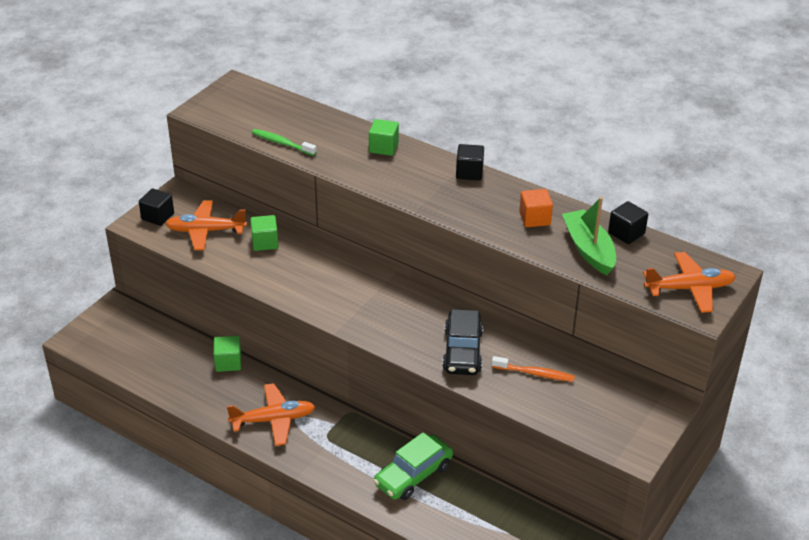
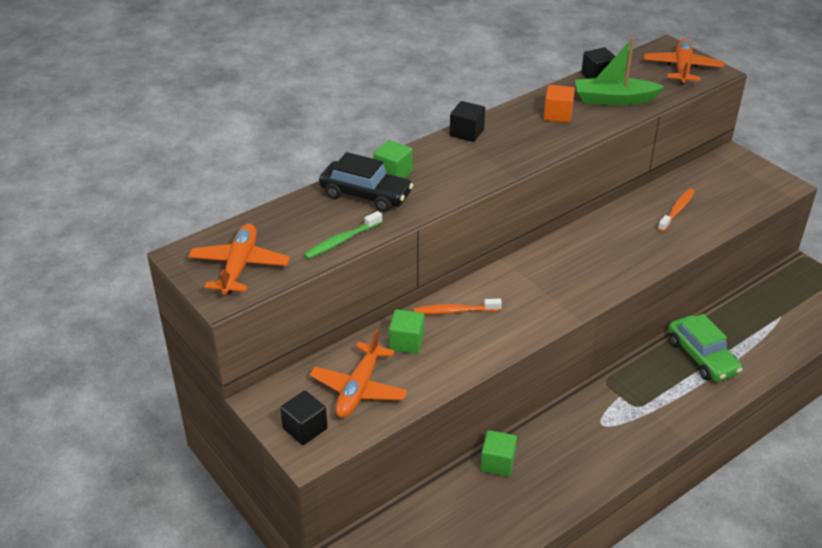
camera: 70 degrees left, 0 degrees up
(273, 420) = (601, 442): orange plane -> orange plane (239, 266)
(313, 259) = (454, 311): none -> orange toothbrush
(462, 351) = (635, 244): black car -> black car (365, 195)

